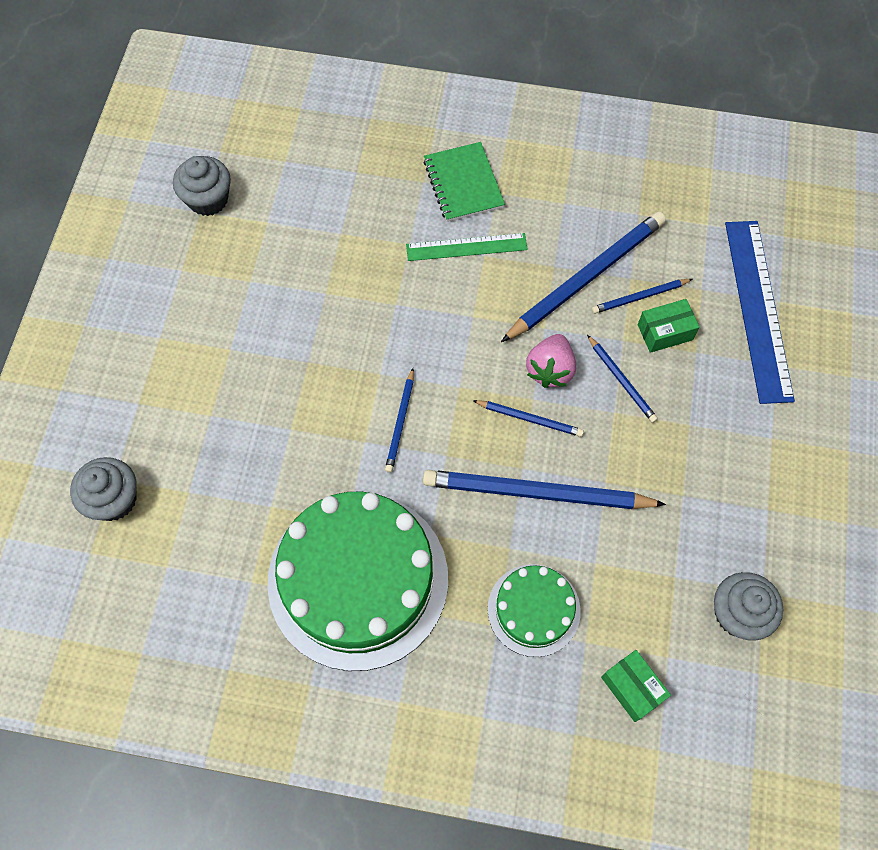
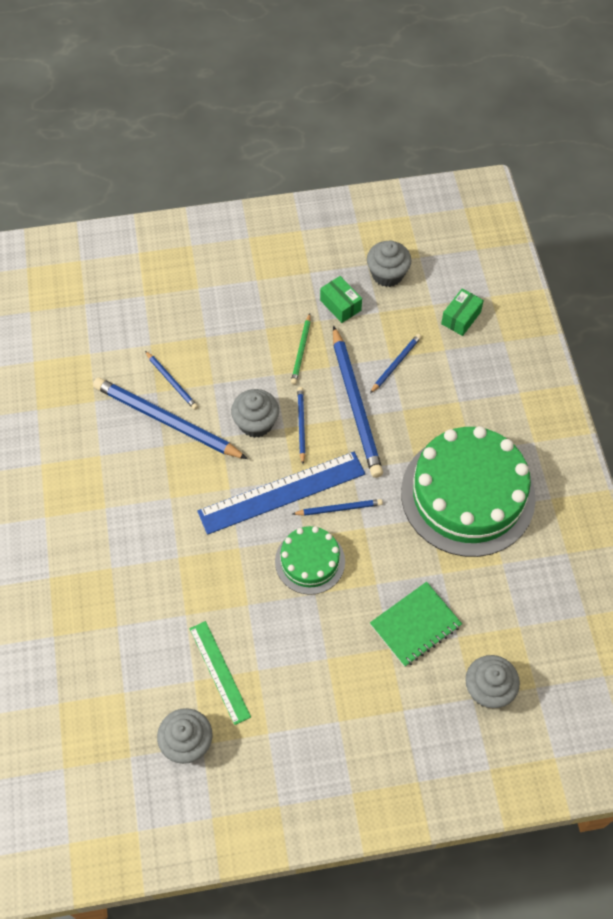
camera: 110 degrees left, 5 degrees down
(463, 184) = (104, 535): green notebook -> green notebook (415, 625)
(466, 247) = (166, 513): green ruler -> green ruler (219, 672)
(534, 610) = (438, 383): green cake -> green cake (310, 561)
(550, 370) = (256, 423): pink strawberry -> grey cupcake
(621, 380) = (247, 376): blue pencil -> blue pencil (395, 364)
(640, 456) = (301, 350): none -> green pencil
(665, 332) = (196, 359): green box -> green box (340, 305)
(758, 309) = (155, 307): blue ruler -> blue ruler (282, 492)

